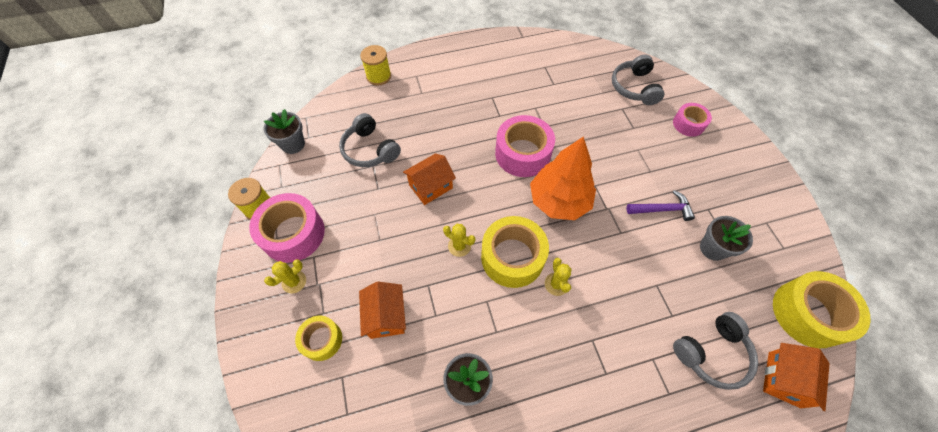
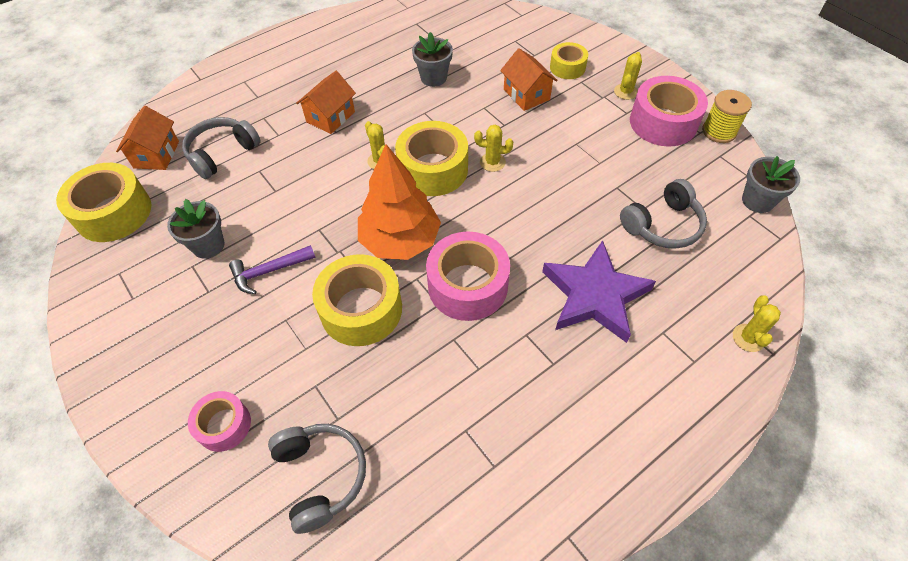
camera: 160 degrees right, 5 degrees down
(370, 150) = (663, 225): grey headphones -> grey headphones turned 120 degrees clockwise
(379, 76) = (748, 338): yellow spool -> yellow cactus
(430, 186) = (559, 208): orange house -> orange house (330, 117)
(446, 122) = (594, 295): none -> purple star
(598, 161) = (361, 309): none -> yellow tape

